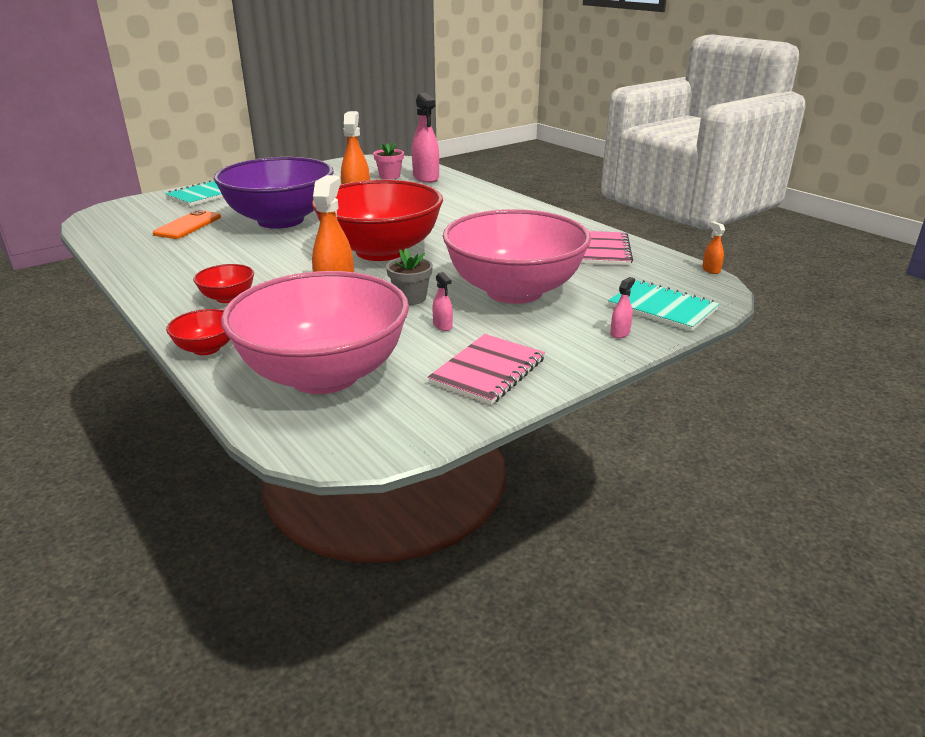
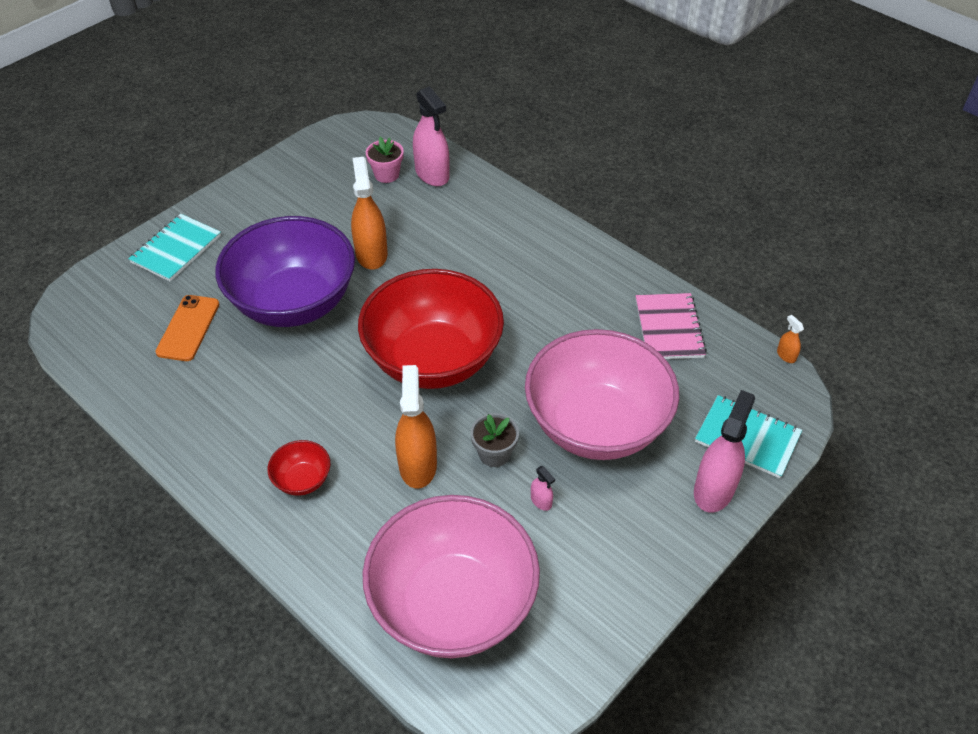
camera: 10 degrees left, 20 degrees up
(206, 348) = (320, 577): red bowl -> none
(488, 371) = (604, 574): pink notebook -> none
(620, 333) = (714, 489): pink spray bottle -> pink spray bottle, size x2.30

